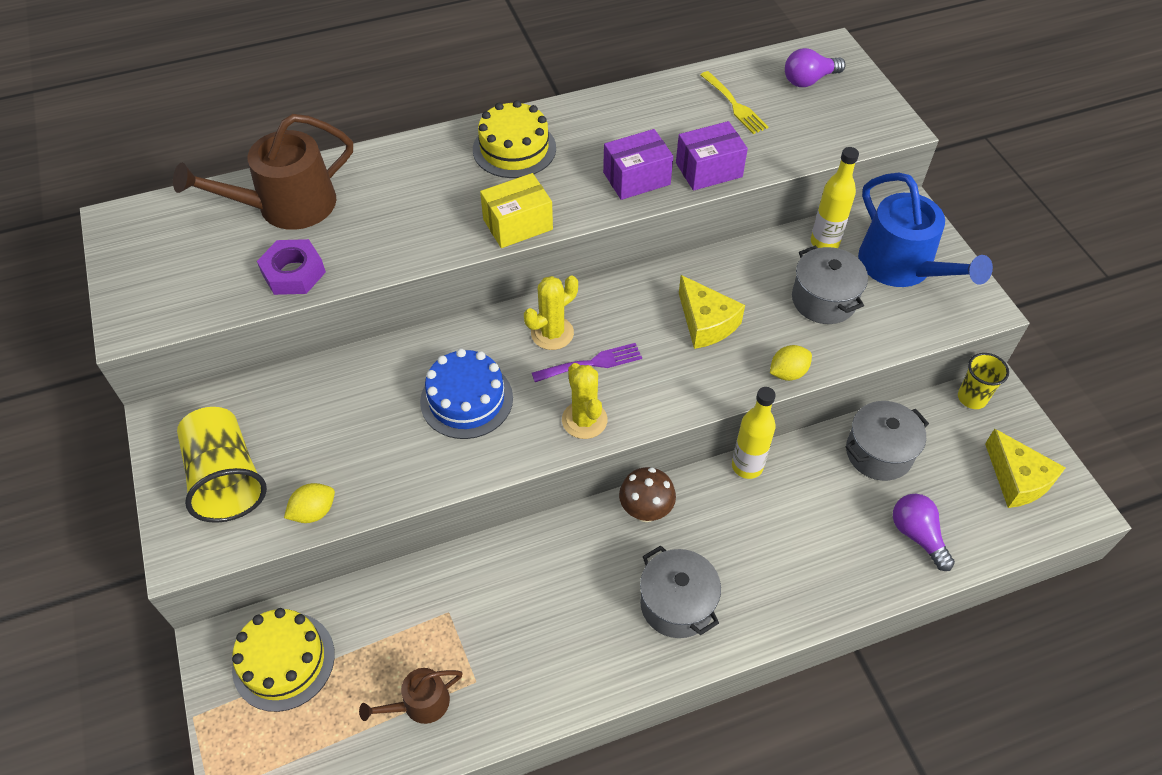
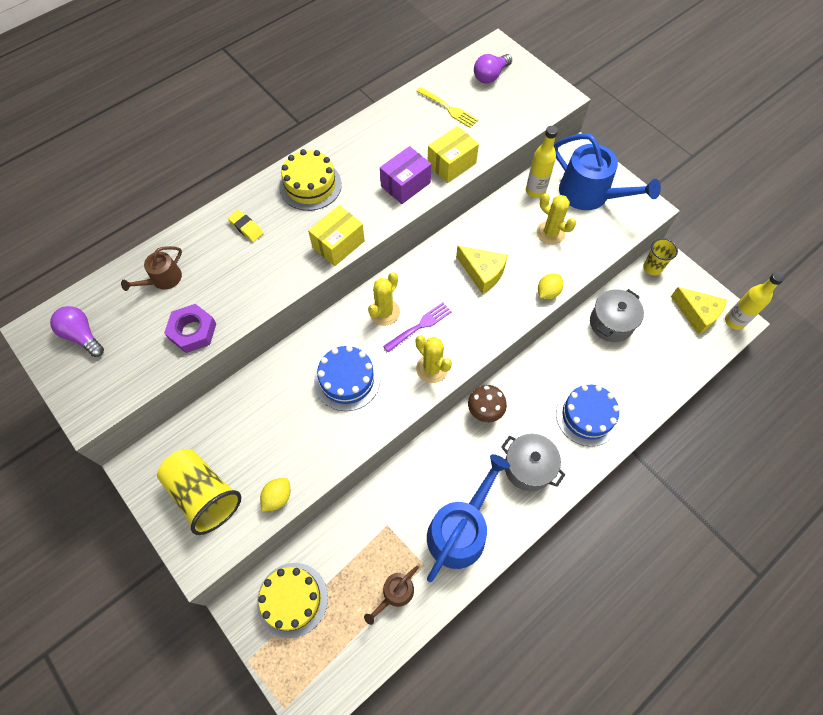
camera: 20 degrees left, 10 degrees up
(287, 206) = (163, 279): brown watering can -> brown watering can, size x0.51
(413, 176) = (246, 228): none -> yellow eraser
(545, 653) = (460, 530): none -> blue watering can
(709, 170) = (451, 164): purple box -> yellow box
(747, 466) = (535, 359): yellow bottle -> yellow bottle (734, 321)
(791, 564) = (587, 416): none -> blue cake
(824, 300) = (550, 233): grey pot -> yellow cactus
(917, 535) = (653, 370): purple light bulb -> purple light bulb (82, 336)

